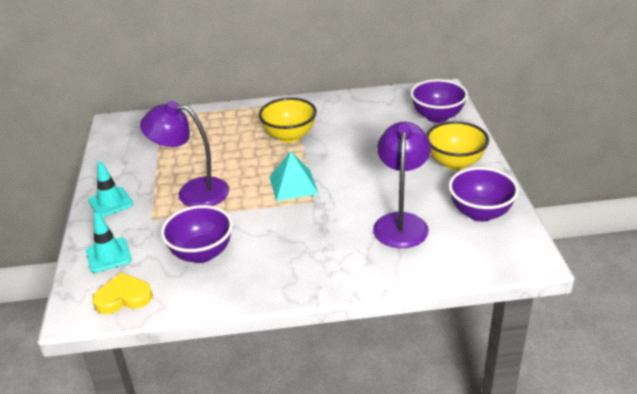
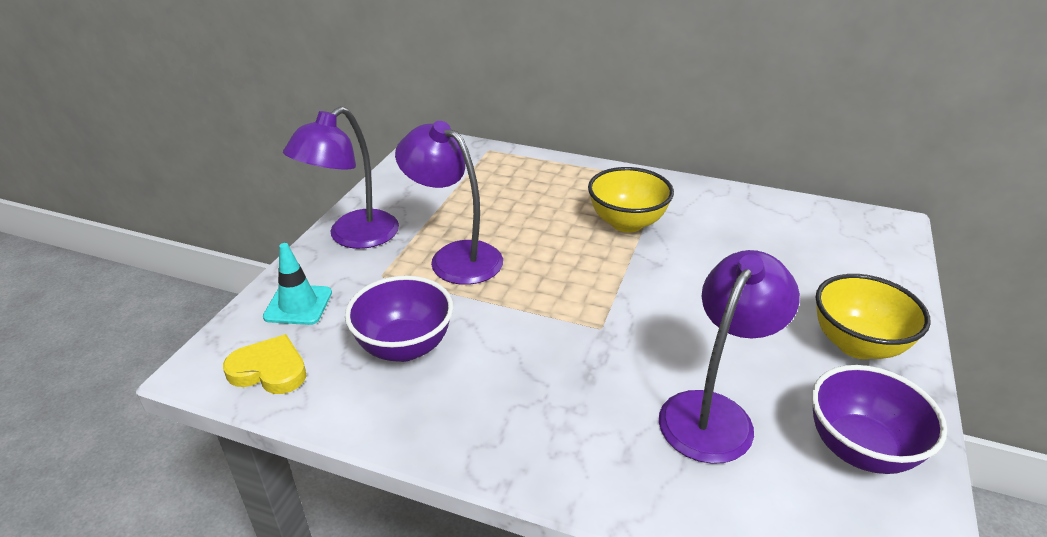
camera: 25 degrees right, 0 degrees up
(110, 202) = (353, 237): turquoise traffic cone -> purple lamp
(293, 185) = (588, 293): turquoise pyramid -> none
(437, 117) = (863, 262): purple bowl -> none

